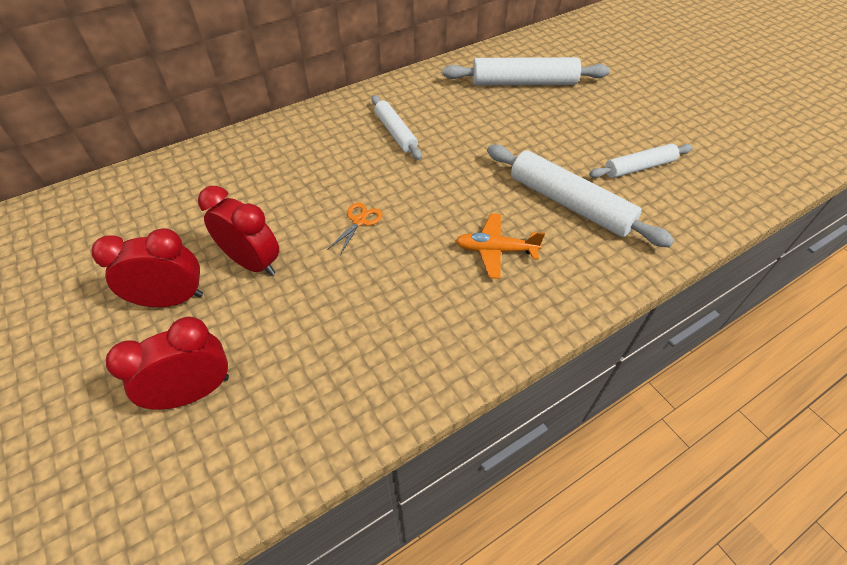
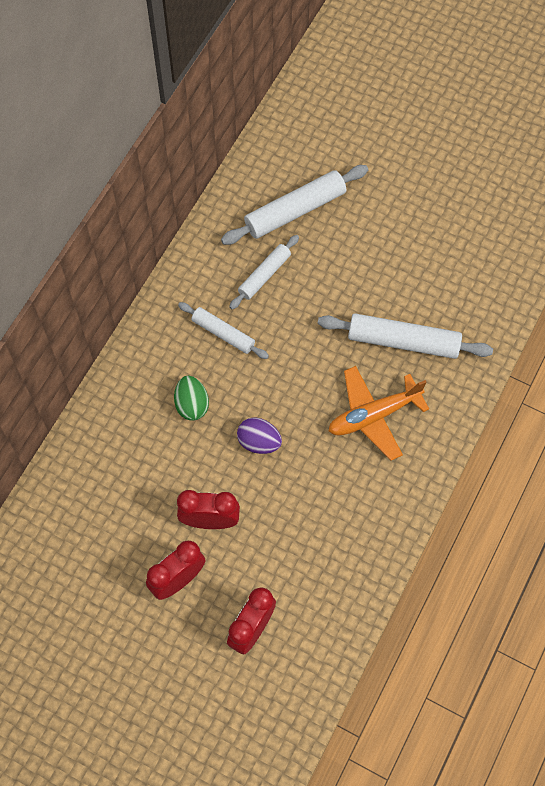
camera: 30 degrees left, 15 degrees up
(323, 168) = (192, 404): none -> green egg
(359, 221) = (259, 442): orange scissors -> purple egg
(495, 250) = (373, 415): orange plane -> orange plane, size x1.53
(638, 167) = (437, 274): white rolling pin -> white rolling pin (264, 275)

